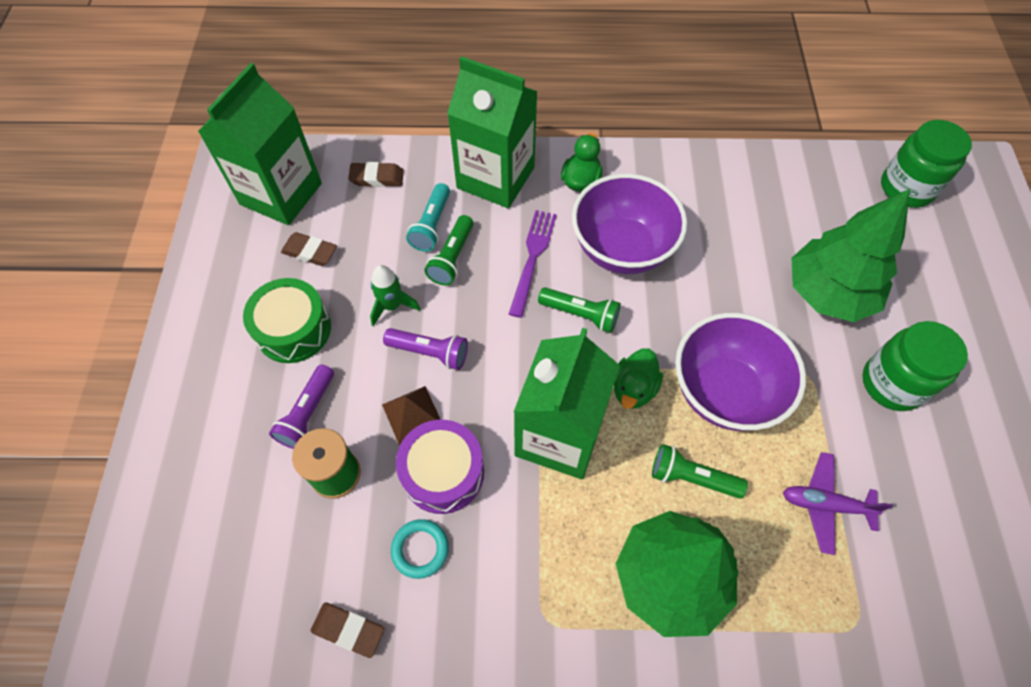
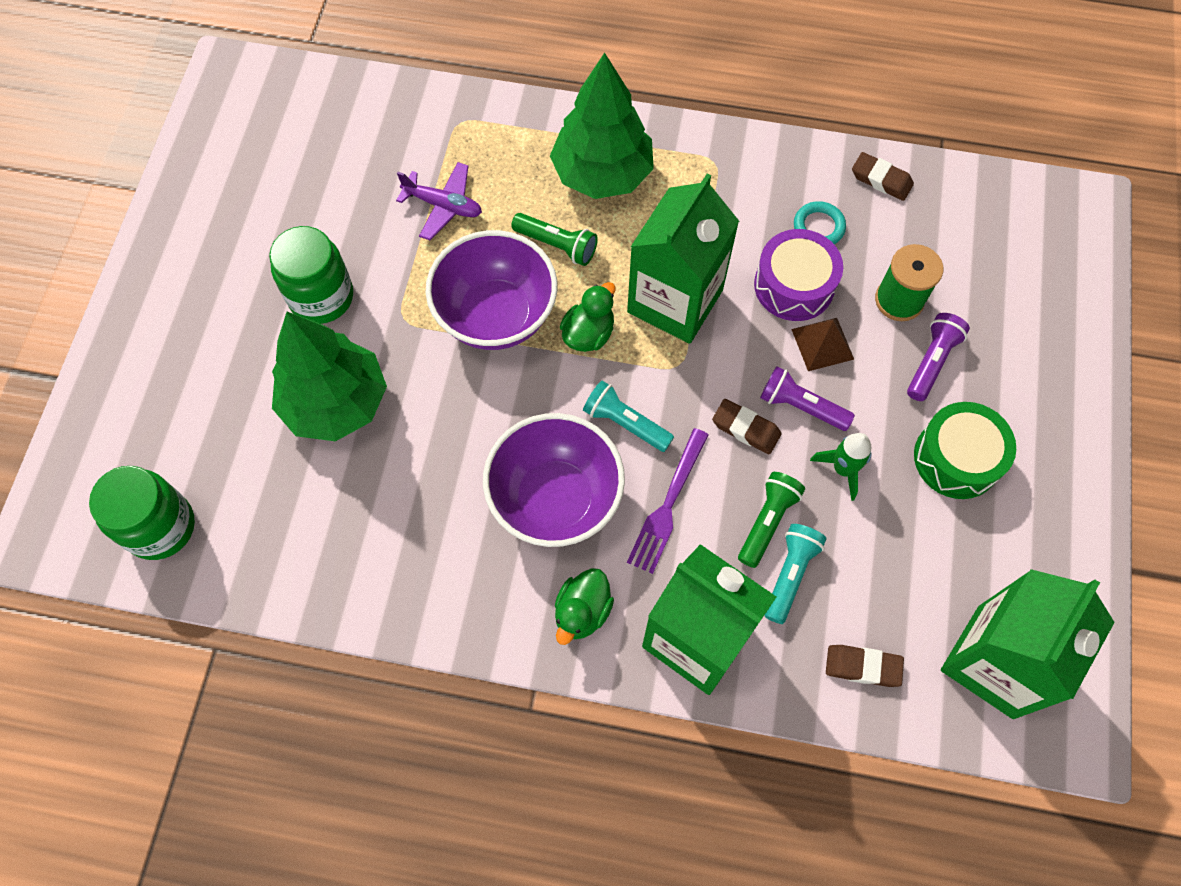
camera: 170 degrees left, 5 degrees up
(310, 252) = (946, 560): brown eraser -> brown eraser (746, 428)
(580, 315) = (625, 423): green flashlight -> turquoise flashlight

